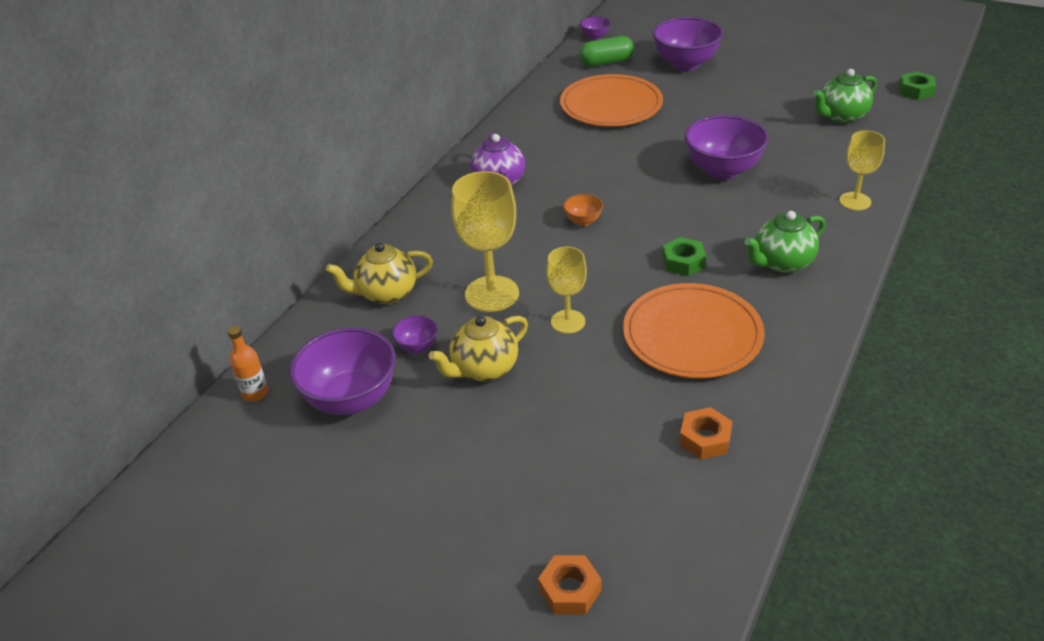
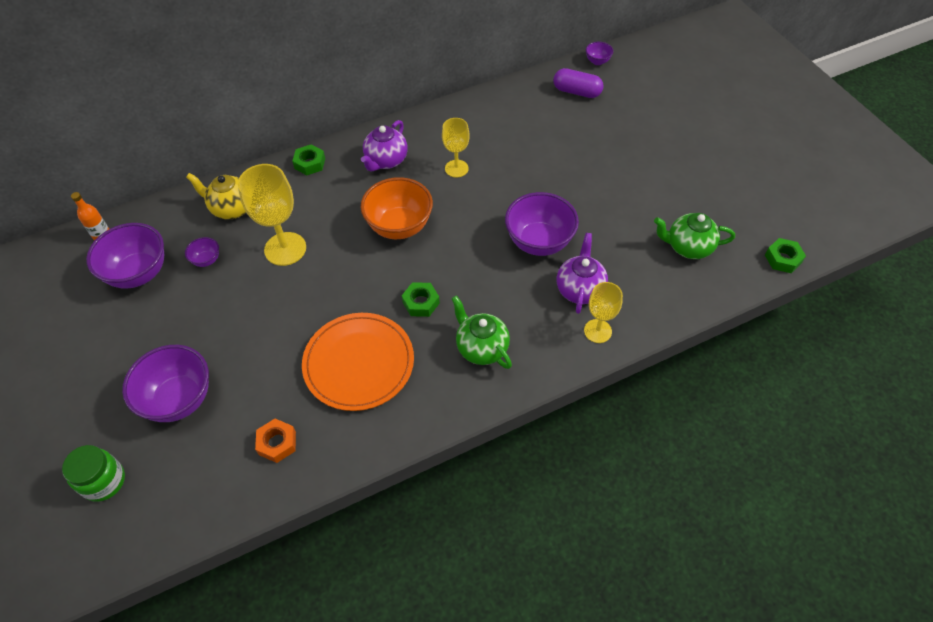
camera: 35 degrees right, 15 degrees up
(422, 220) = (310, 163): none -> green nut
(484, 369) = (221, 302): yellow teapot -> none
(568, 321) = (302, 300): yellow goblet -> yellow goblet (456, 168)
(570, 590) = (104, 481): orange nut -> green jar
(583, 221) = (399, 226): orange bowl -> orange bowl, size x2.15
(606, 62) = (577, 92): green capsule -> purple capsule
(611, 105) = (533, 135): orange plate -> none
(685, 64) = (632, 126): purple bowl -> purple bowl (179, 399)
(782, 263) = (481, 348): green teapot -> green teapot turned 45 degrees clockwise
(801, 183) = (580, 289): none -> purple teapot

